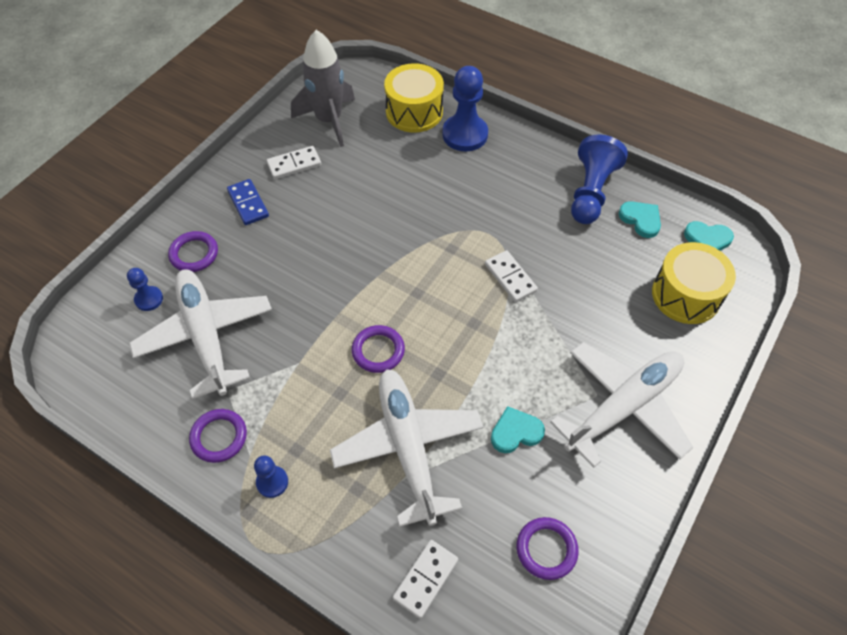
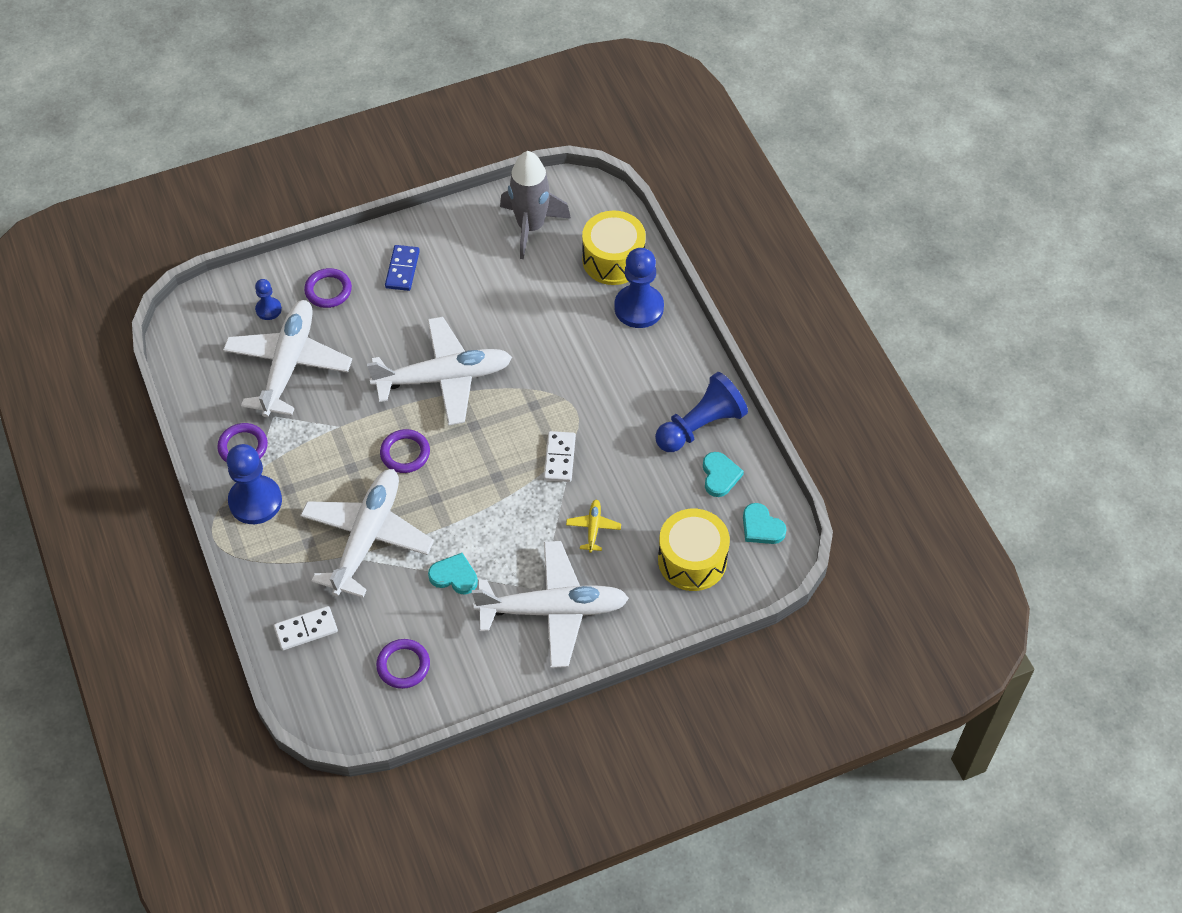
camera: 35 degrees right, 0 degrees up
(272, 482) = (255, 501): blue pawn -> blue pawn, size x1.92
(294, 164) = (467, 254): white domino -> none
(357, 269) = (443, 378): none -> white plane
(589, 317) = (593, 528): none -> yellow plane

